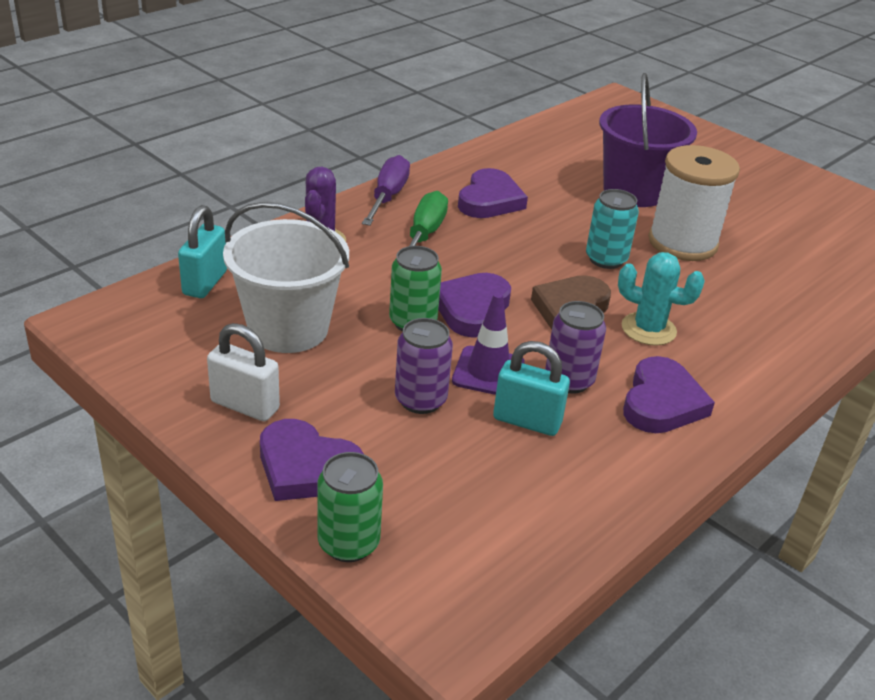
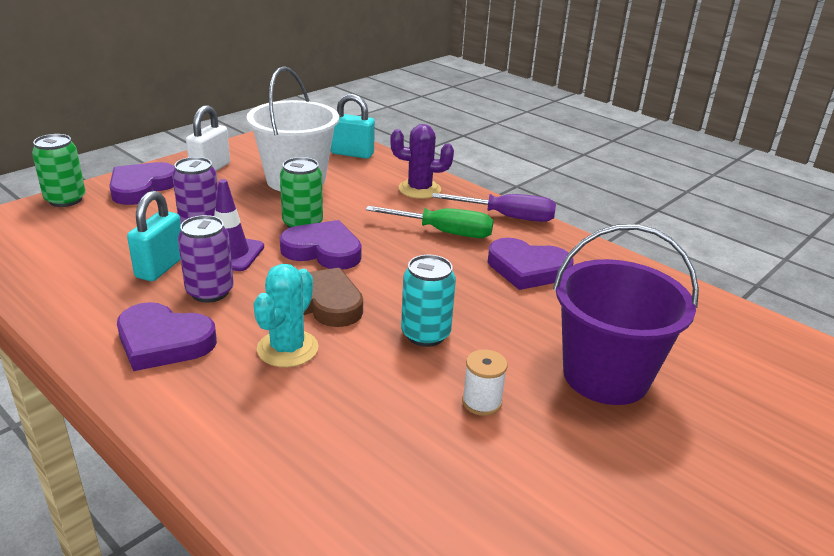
camera: 90 degrees right, 5 degrees down
(682, 243) = (481, 402): white spool -> white spool, size x0.43

